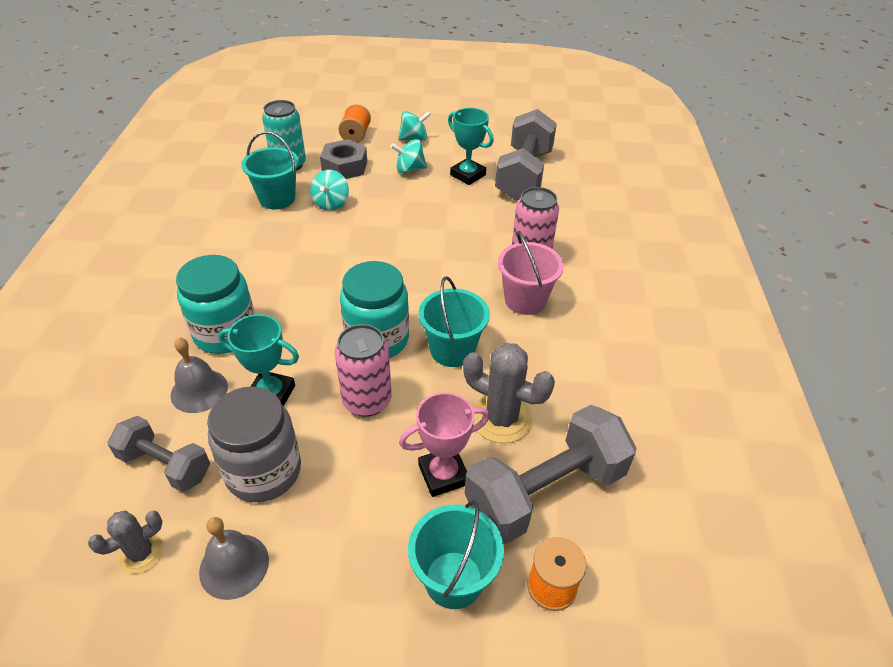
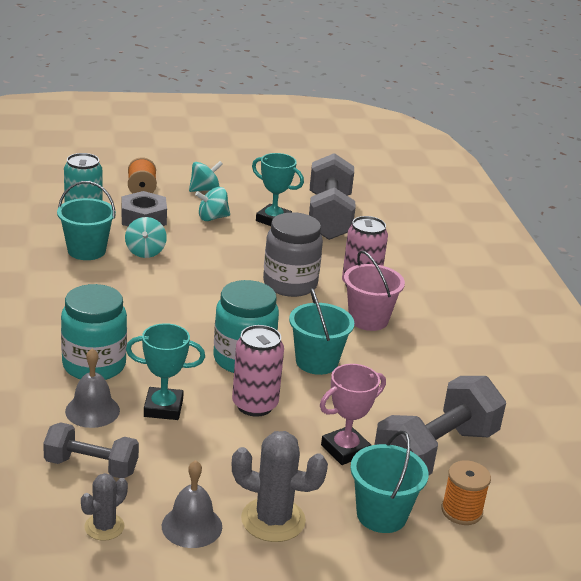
camera: 15 degrees left, 15 degrees down
(263, 471) = (185, 462): grey jar -> grey jar (290, 284)
(501, 418) = (380, 407): grey cactus -> grey cactus (273, 520)

